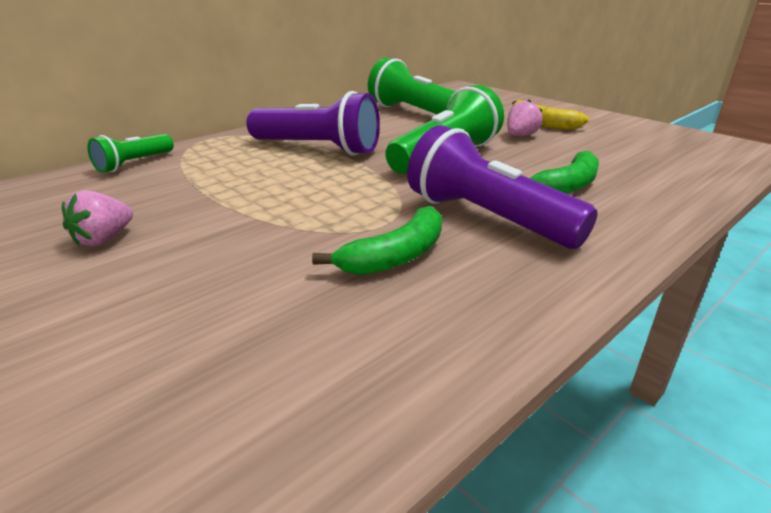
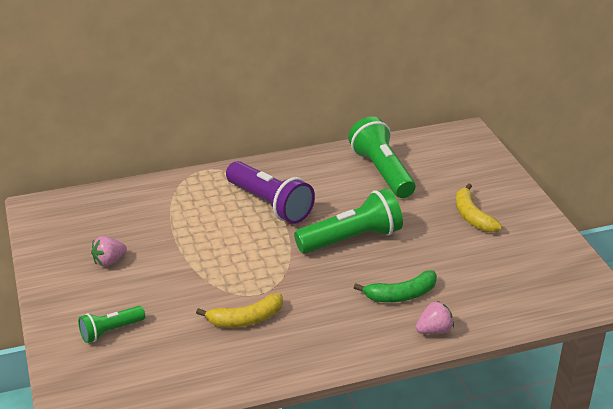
camera: 25 degrees right, 5 degrees up
(134, 163) = (144, 190): green flashlight -> green flashlight (111, 331)
(396, 256) = (246, 319): green banana -> yellow banana
(487, 218) = (320, 307): purple flashlight -> none
(520, 136) = (434, 229): pink strawberry -> pink strawberry (434, 330)

